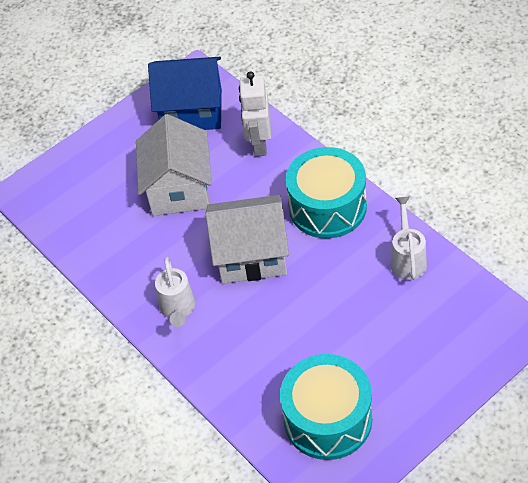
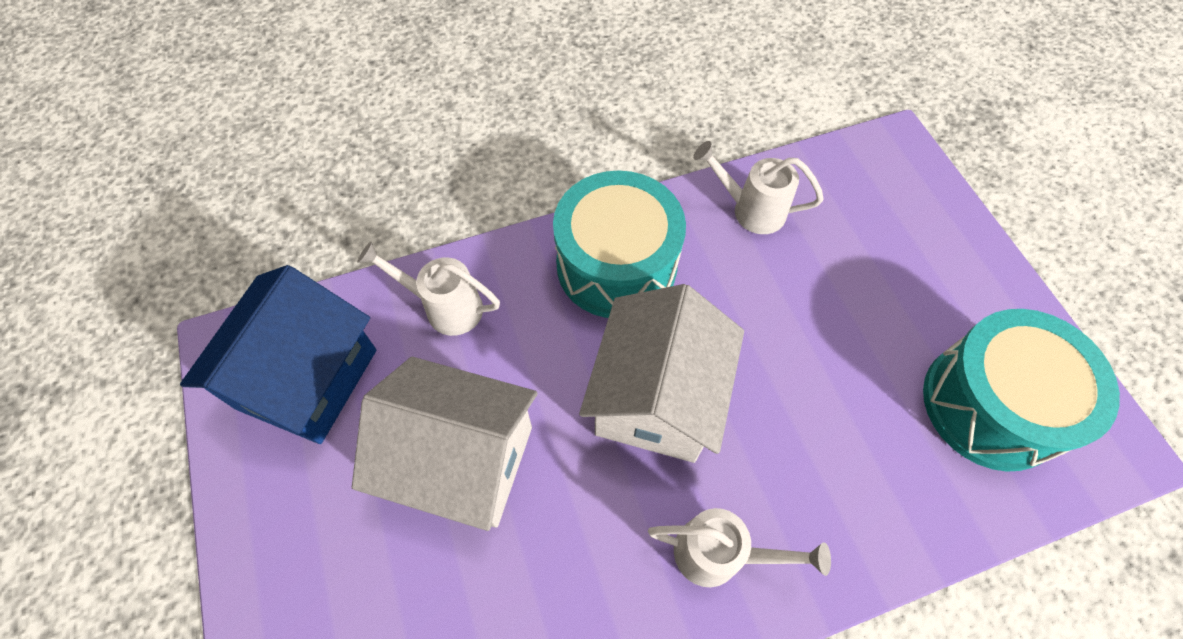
camera: 75 degrees left, 10 degrees up
(259, 144) = (445, 307): white robot -> white watering can

